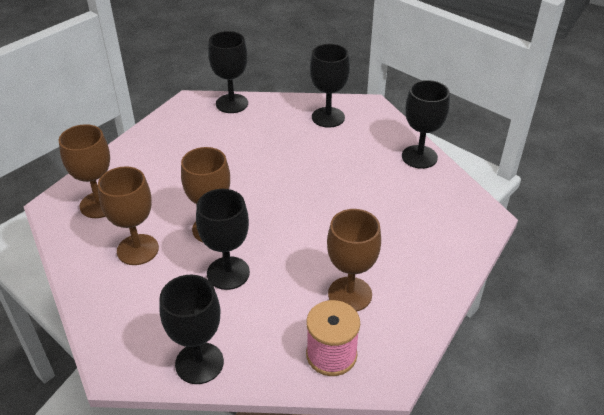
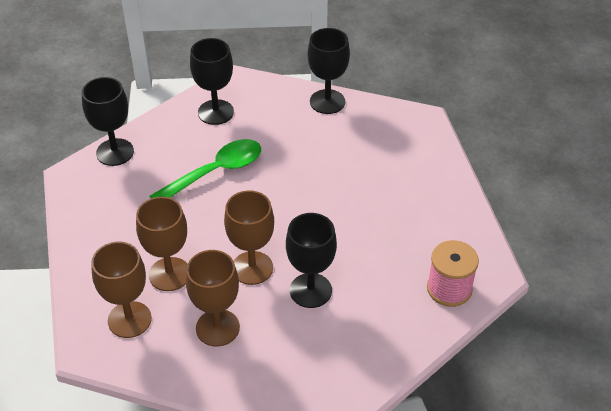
camera: 45 degrees left, 5 degrees up
(199, 363) = (377, 364): black goblet -> none
(275, 153) = (215, 172): none -> green spoon
(350, 294) = (409, 240): brown goblet -> brown goblet (169, 274)

